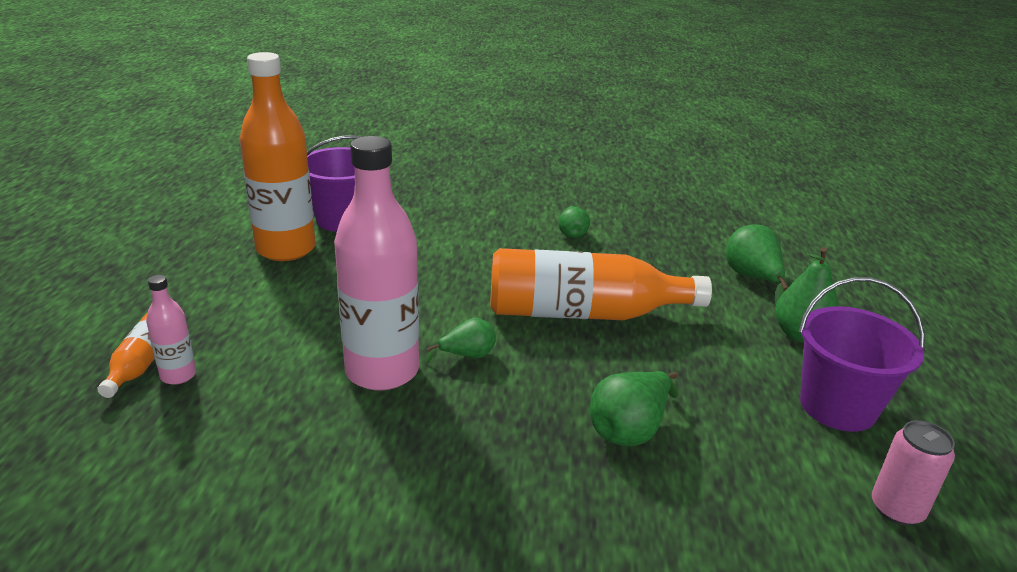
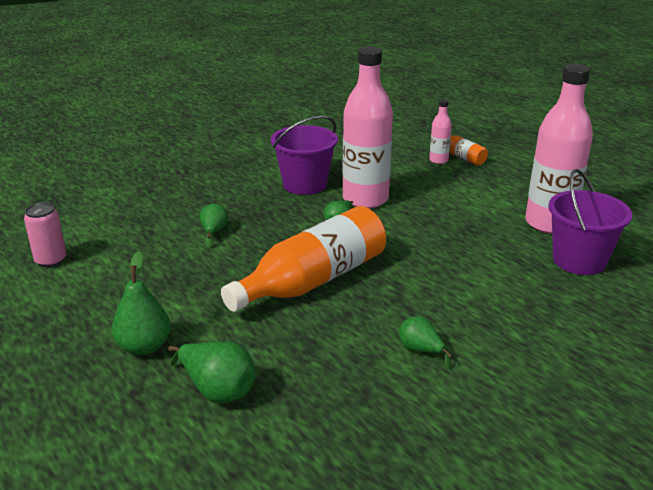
camera: 140 degrees right, 0 degrees up
(286, 249) = (549, 223): orange bottle -> pink bottle
(629, 430) = (214, 232): green pear -> green pear, size x0.63
(837, 406) = (97, 301): purple bucket -> purple bucket (305, 184)

